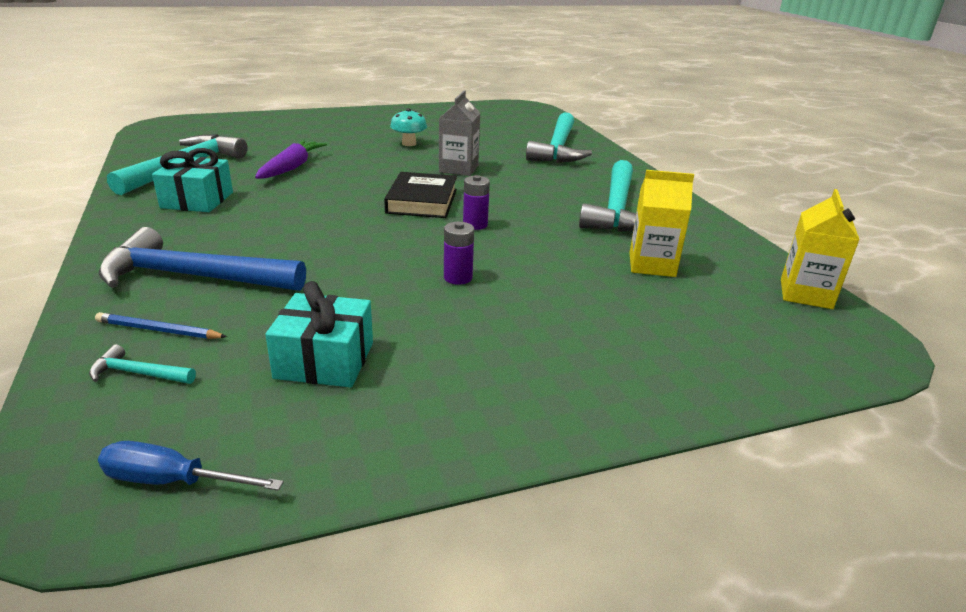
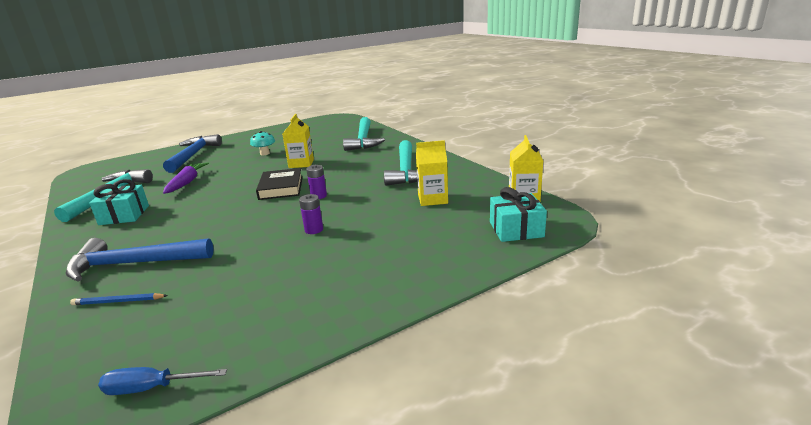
camera: 10 degrees left, 5 degrees down
(138, 373) = (111, 330): turquoise hammer -> none
(308, 129) = (193, 155): none -> blue hammer
(324, 360) = (237, 296): turquoise gift -> turquoise gift (516, 229)
(458, 169) = (301, 163): grey carton -> yellow carton

